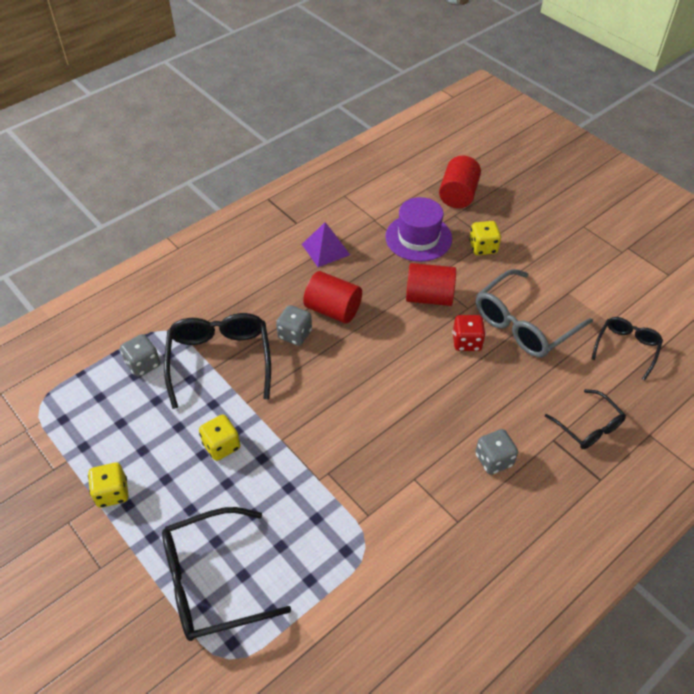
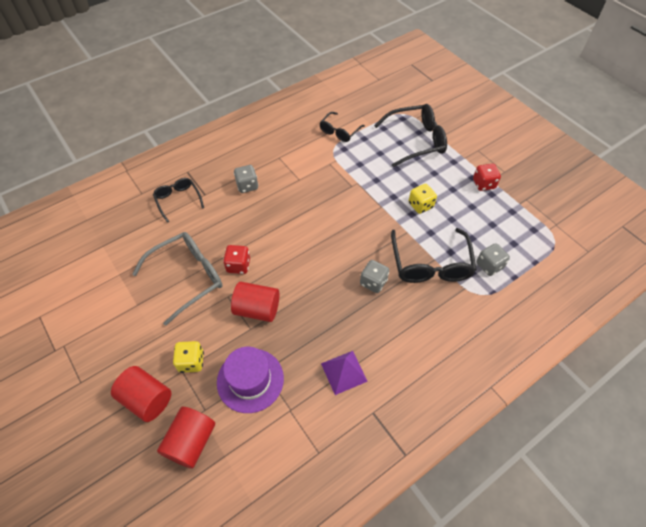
camera: 175 degrees left, 5 degrees up
(112, 493) = (483, 184): yellow dice -> red dice
(333, 309) = (341, 303): red cylinder -> red cylinder (147, 399)
(626, 348) = (120, 251): black glasses -> black glasses (339, 131)

